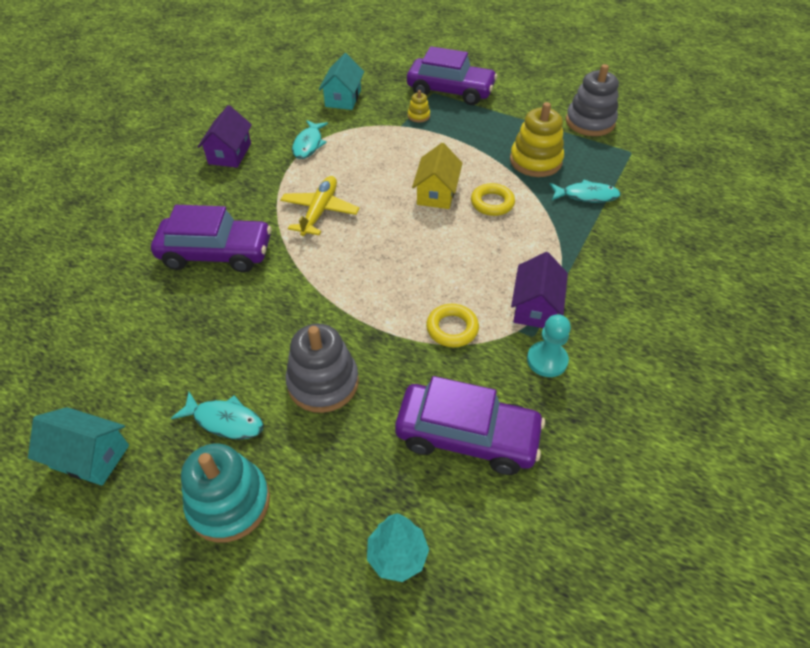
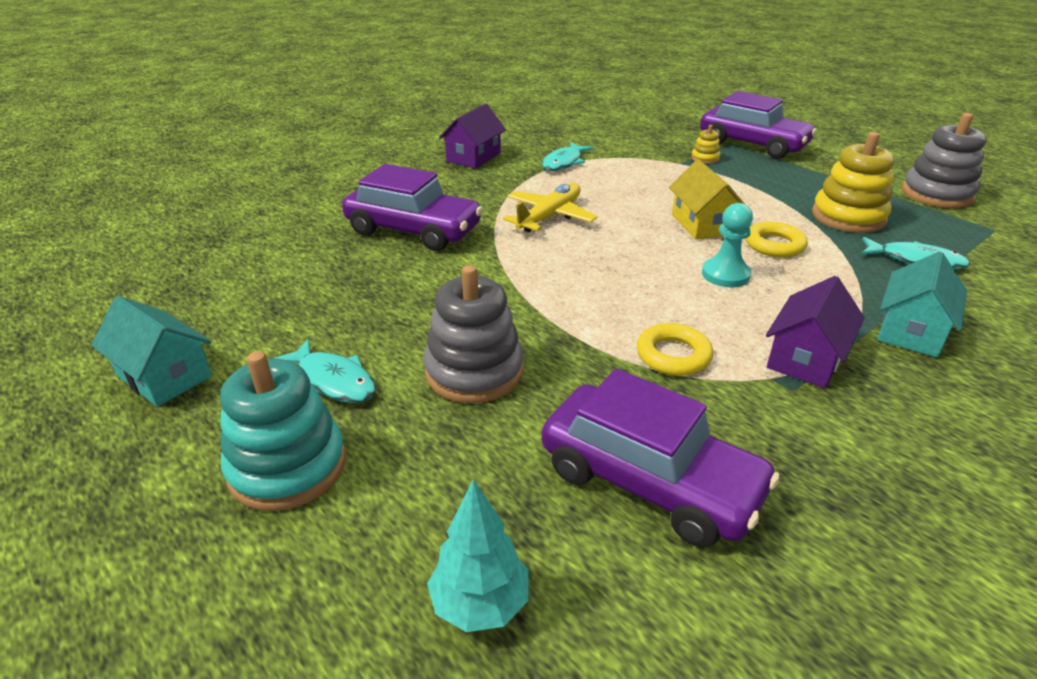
camera: 20 degrees right, 15 degrees down
(343, 98) = (620, 134): turquoise house -> turquoise house (911, 330)
(436, 193) = (702, 224): yellow house -> yellow house turned 45 degrees counterclockwise
(547, 360) = (806, 421): turquoise pawn -> turquoise pawn (725, 274)

